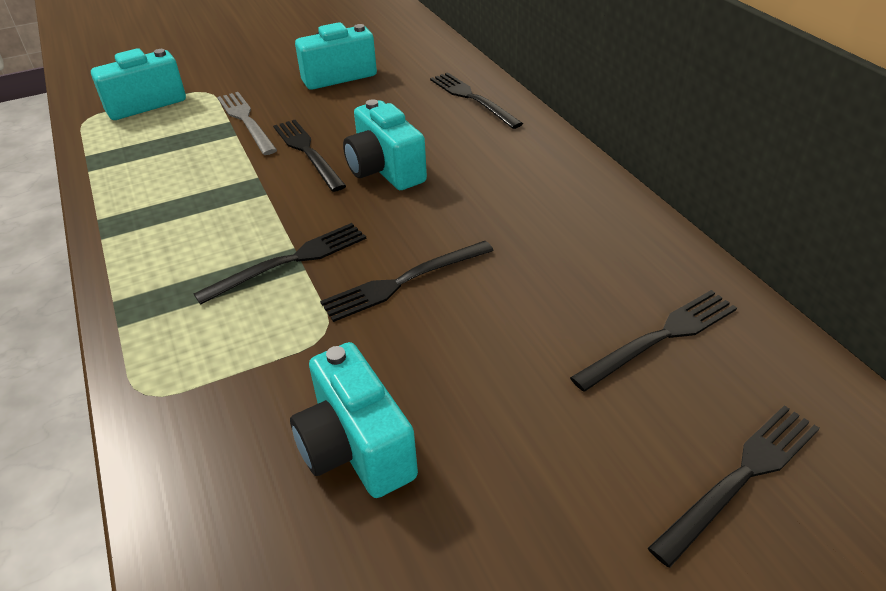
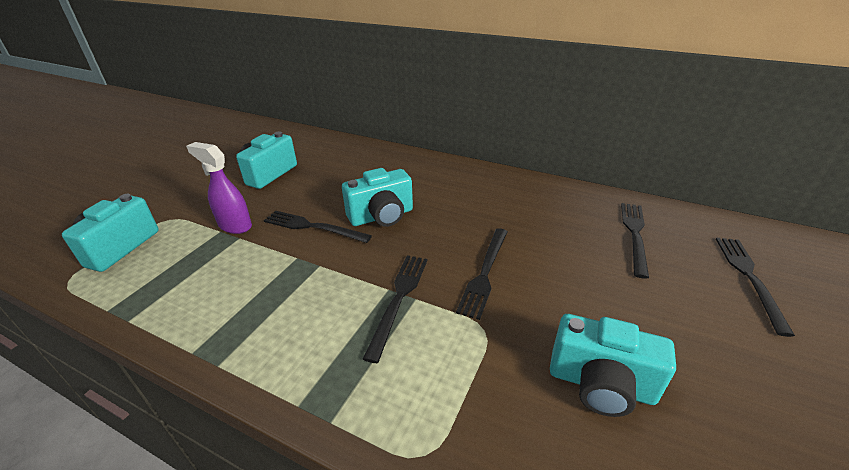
camera: 40 degrees left, 5 degrees down
(246, 121) = (234, 225): grey fork -> purple spray bottle
(385, 170) = (381, 216): turquoise camera -> turquoise camera turned 45 degrees counterclockwise
(472, 98) = (378, 158): black fork -> none

